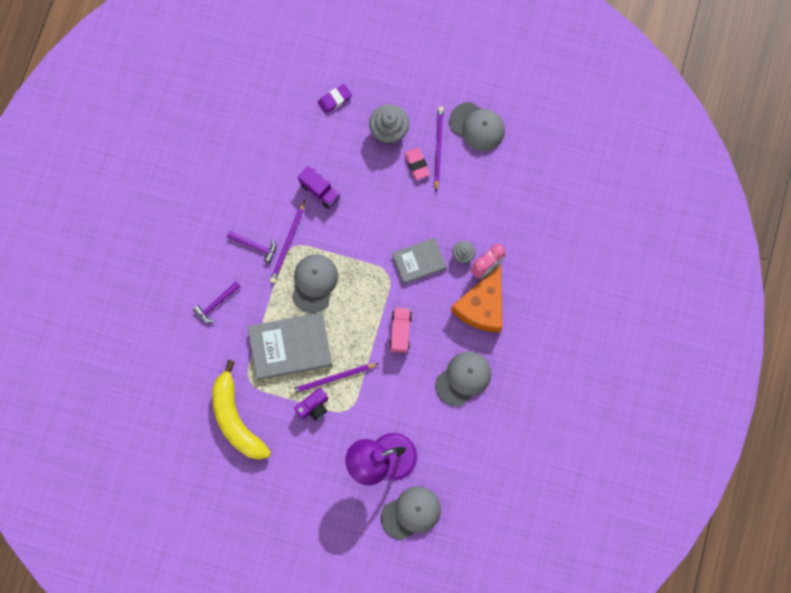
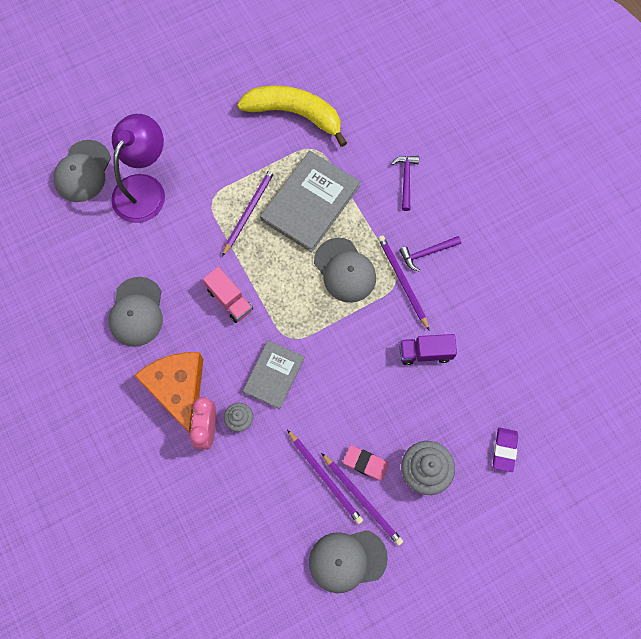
camera: 135 degrees right, 5 degrees down
(313, 407) = (242, 177): purple camera -> none
(446, 178) = (325, 478): none -> purple pencil

